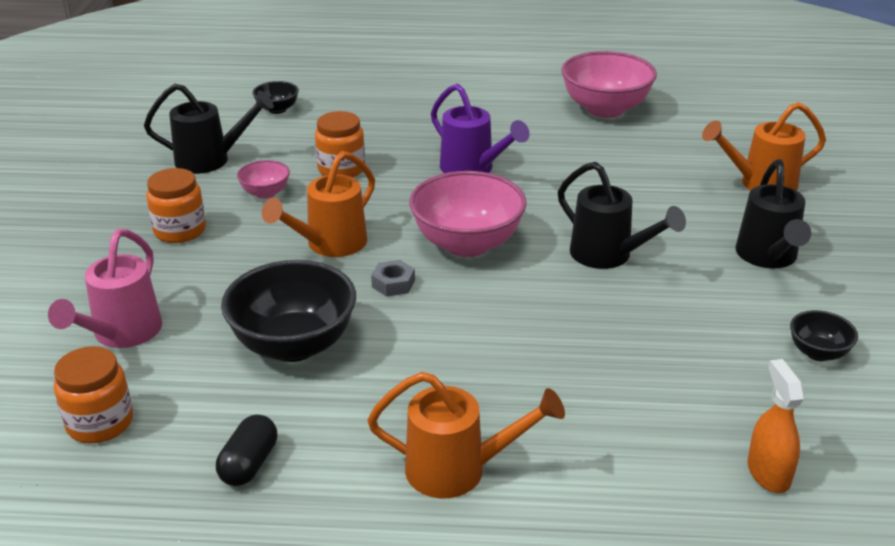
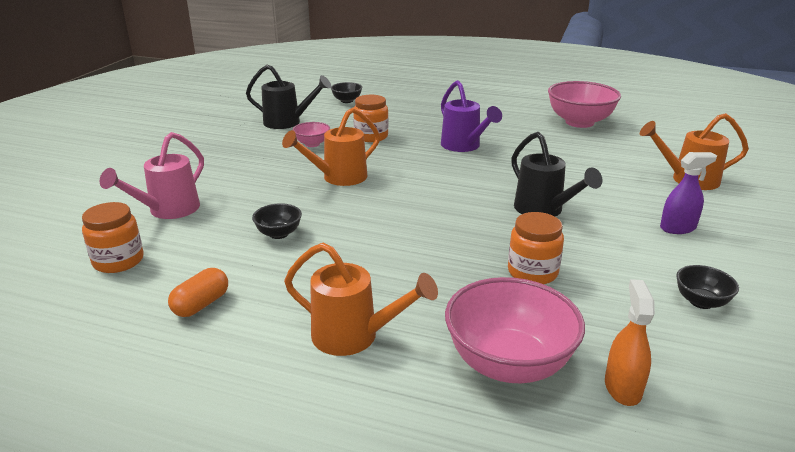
camera: 15 degrees right, 5 degrees down
(180, 231) = (244, 158): orange jar -> orange jar (532, 272)
(249, 464) = (201, 304): black capsule -> orange capsule
(294, 345) = (279, 234): black bowl -> black bowl, size x0.49
(393, 284) = (370, 206): grey nut -> none
(467, 244) = (437, 189): pink bowl -> pink bowl (508, 364)
(768, 257) = (678, 228): black watering can -> purple spray bottle

